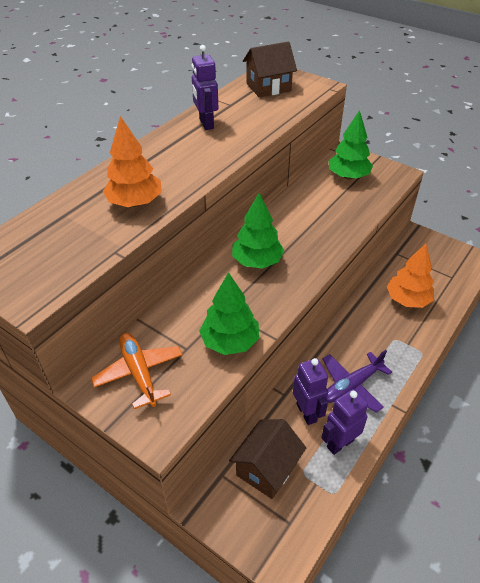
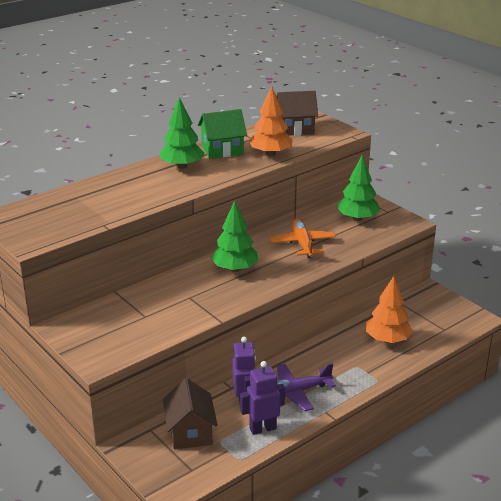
camera: 15 degrees right, 15 degrees down
(135, 203) = (134, 196): orange tree -> orange tree (270, 154)
(139, 373) = (100, 324): orange plane -> orange plane (302, 244)
(206, 124) = (222, 150): purple robot -> green house
(230, 341) = (183, 317): green tree -> green tree (182, 166)
(267, 468) = (190, 432): brown house -> brown house turned 60 degrees counterclockwise

